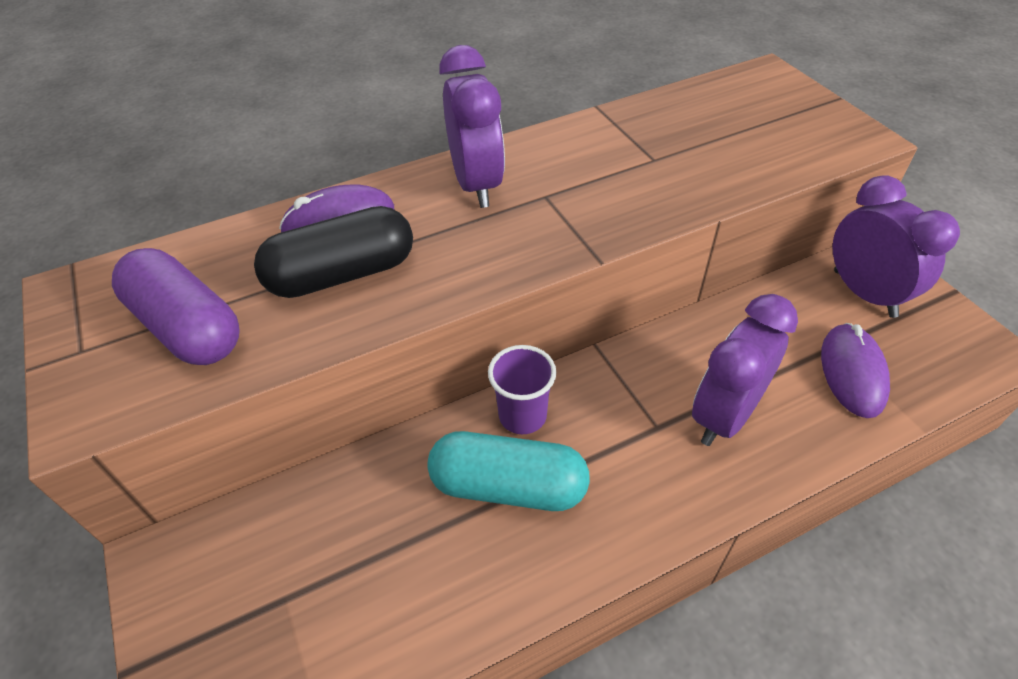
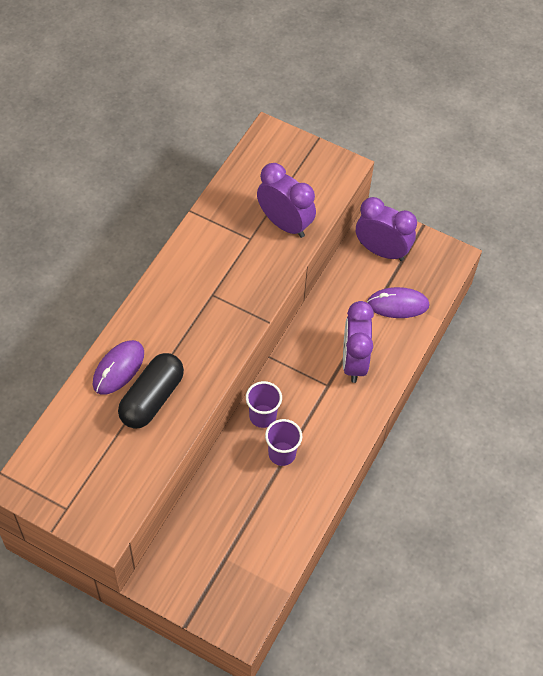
camera: 40 degrees left, 10 degrees up
(187, 327) = (105, 468): purple capsule -> none
(477, 185) = (171, 306): purple clock -> purple clock (285, 224)
(508, 487) = (282, 454): turquoise capsule -> purple cup
(852, 372) = (398, 304): purple mouse -> purple mouse turned 60 degrees counterclockwise

